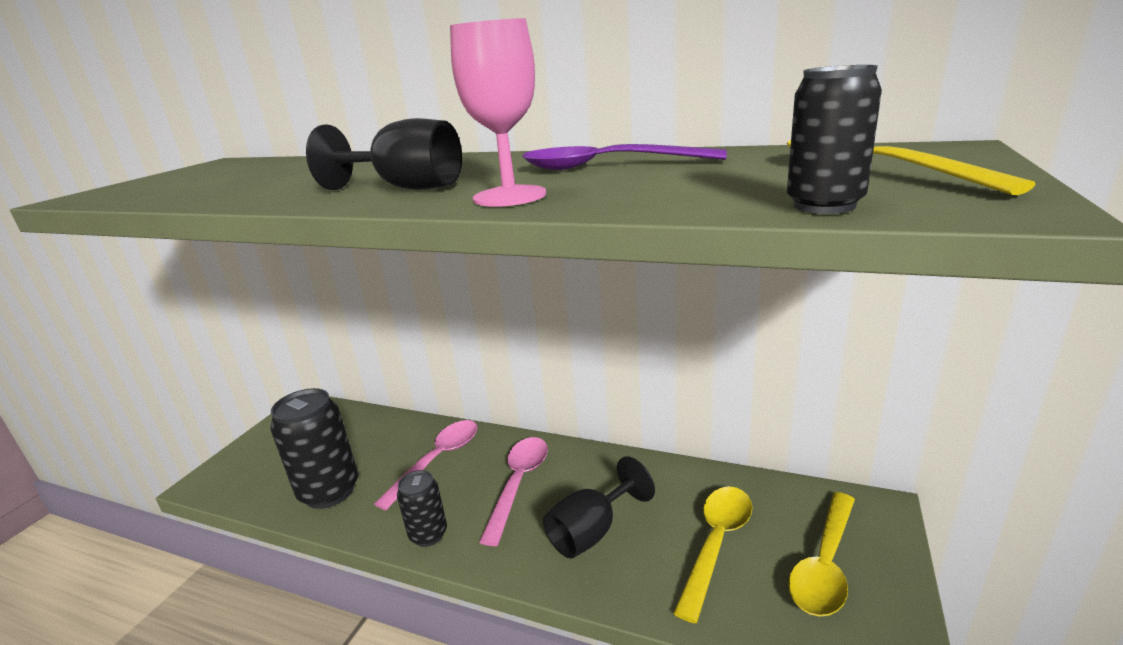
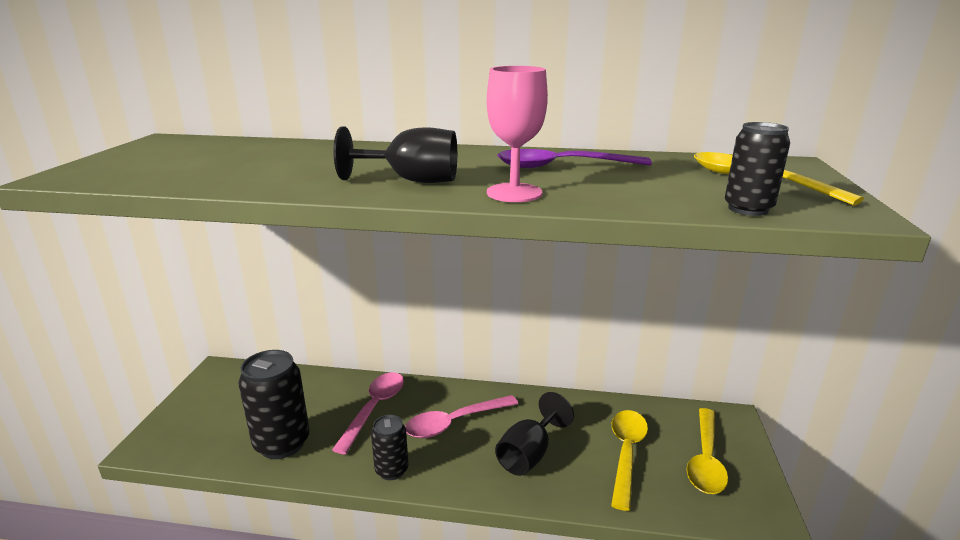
camera: 15 degrees left, 0 degrees up
(518, 484) = (454, 422): pink spoon -> pink spoon turned 120 degrees counterclockwise

